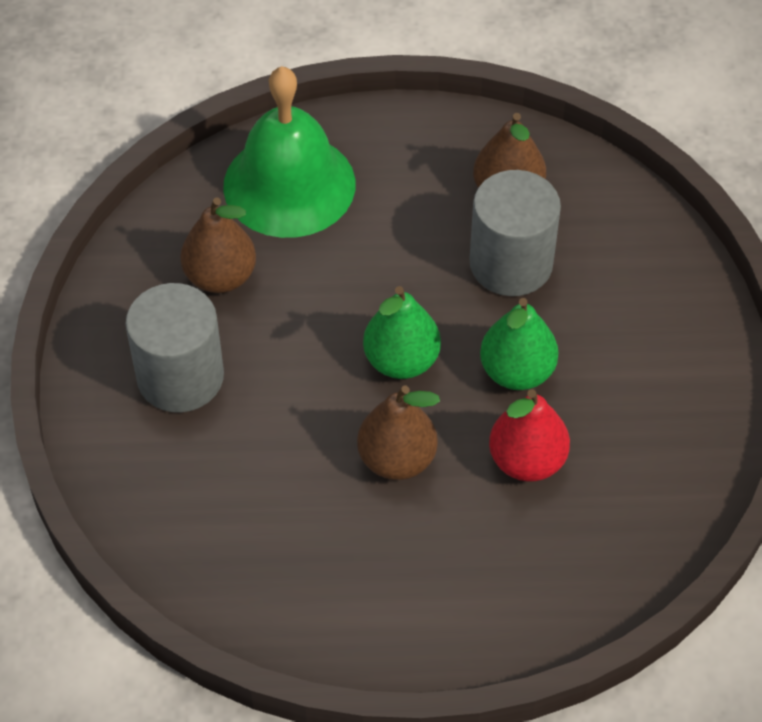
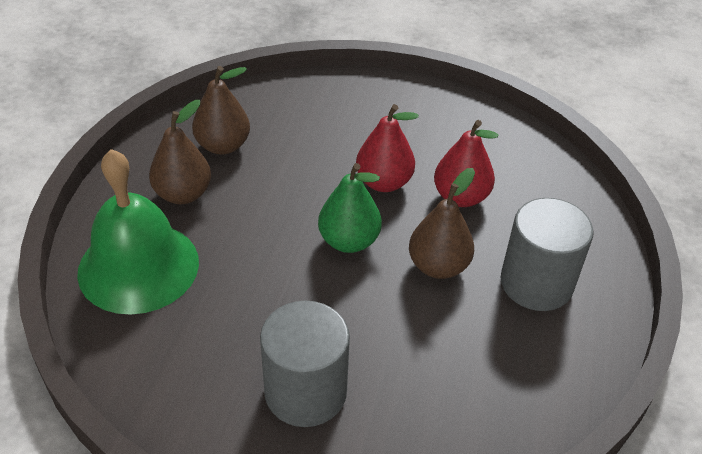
camera: 75 degrees left, 10 degrees down
(220, 276) = (210, 337): brown pear -> brown pear (183, 194)
(511, 263) = (288, 161): grey cylinder -> grey cylinder (536, 283)
(517, 371) = (384, 182): green pear -> red pear

